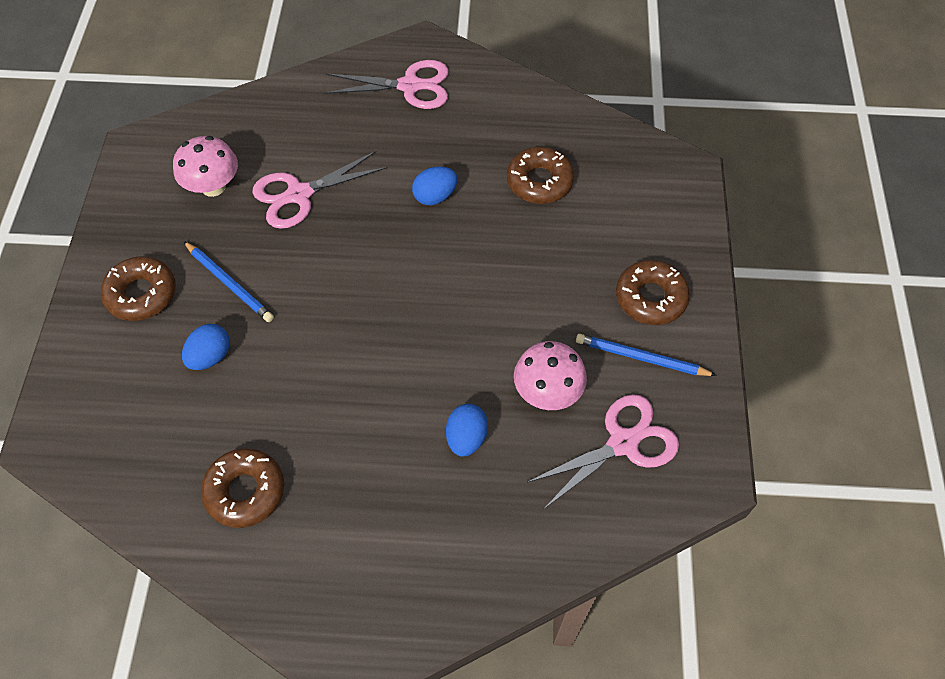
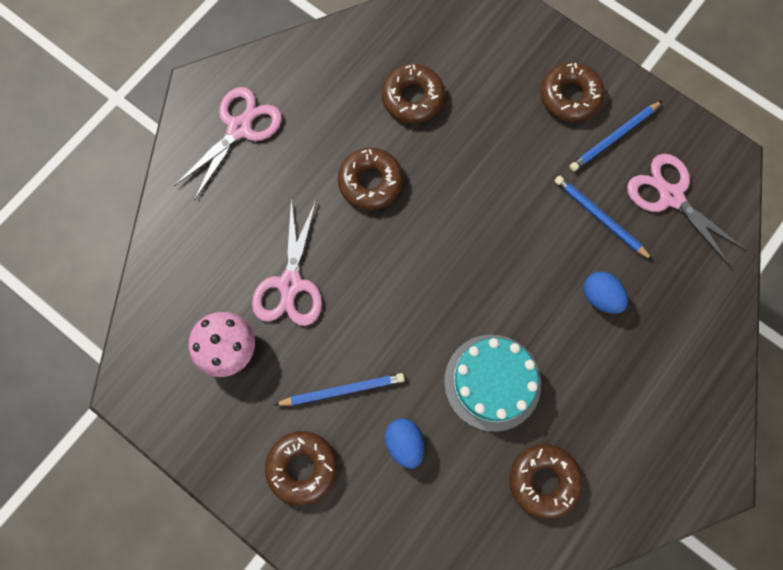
camera: 55 degrees left, 15 degrees up
(314, 393) = (492, 382): none -> turquoise cake
(435, 196) = (370, 182): blue egg -> brown donut
(547, 392) = (600, 218): pink mushroom -> blue pencil
(623, 443) = (671, 196): pink scissors -> pink scissors turned 45 degrees counterclockwise

